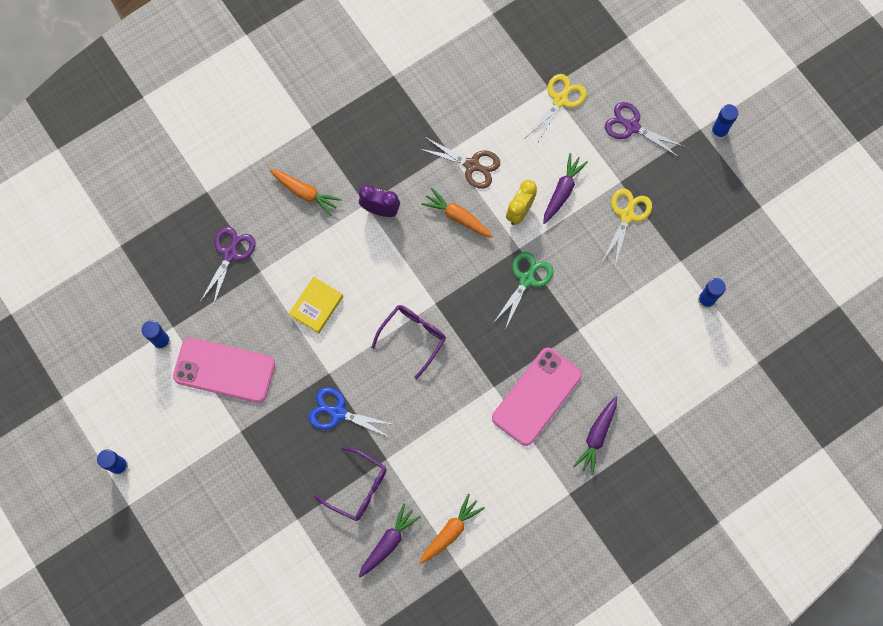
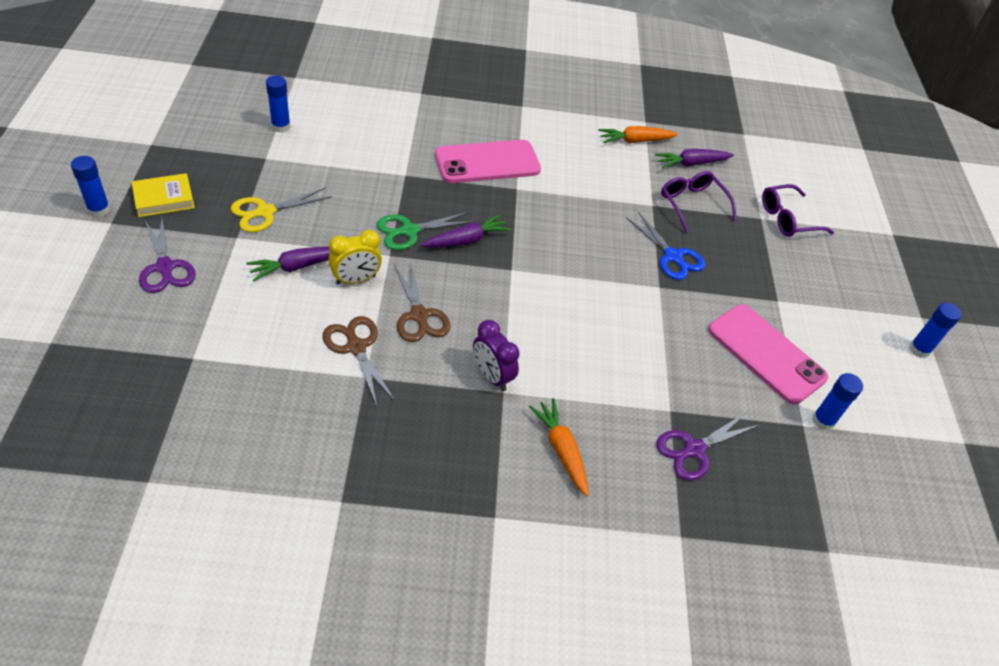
camera: 150 degrees left, 25 degrees down
(316, 306) = (631, 342): yellow book -> yellow book (164, 199)
(413, 337) = (556, 260): purple glasses -> purple glasses (788, 219)
(457, 217) = (419, 316): orange carrot -> brown scissors
(560, 99) = (197, 338): yellow scissors -> none
(597, 436) = (466, 117): purple carrot -> purple carrot (466, 240)

